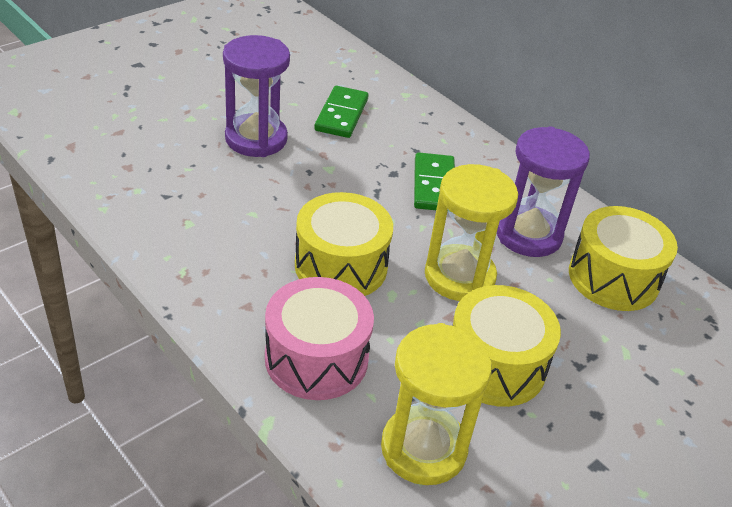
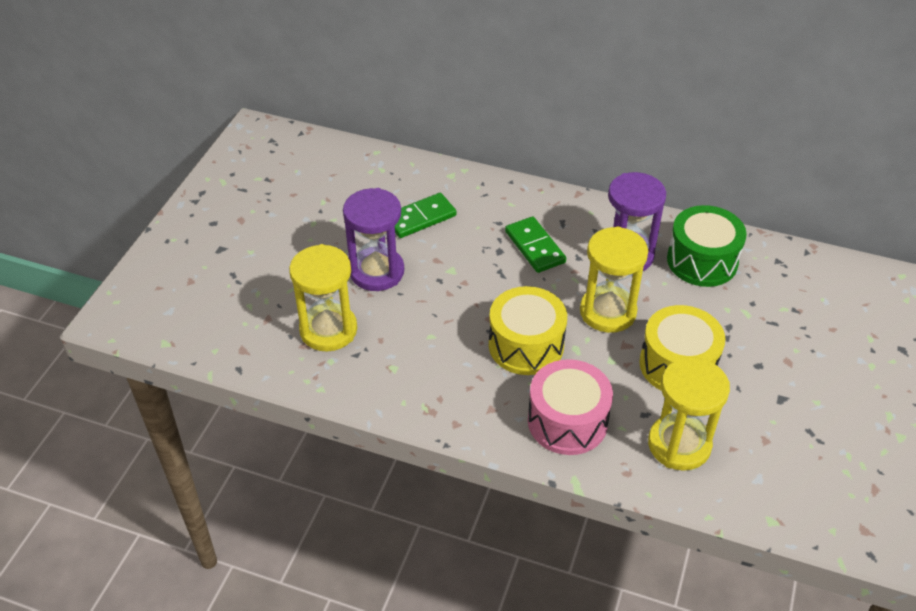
camera: 25 degrees left, 5 degrees up
(162, 164) = (328, 330): none -> yellow hourglass
(341, 115) = (420, 218): green domino -> green domino turned 75 degrees clockwise
(613, 277) = (702, 261): yellow drum -> green drum

